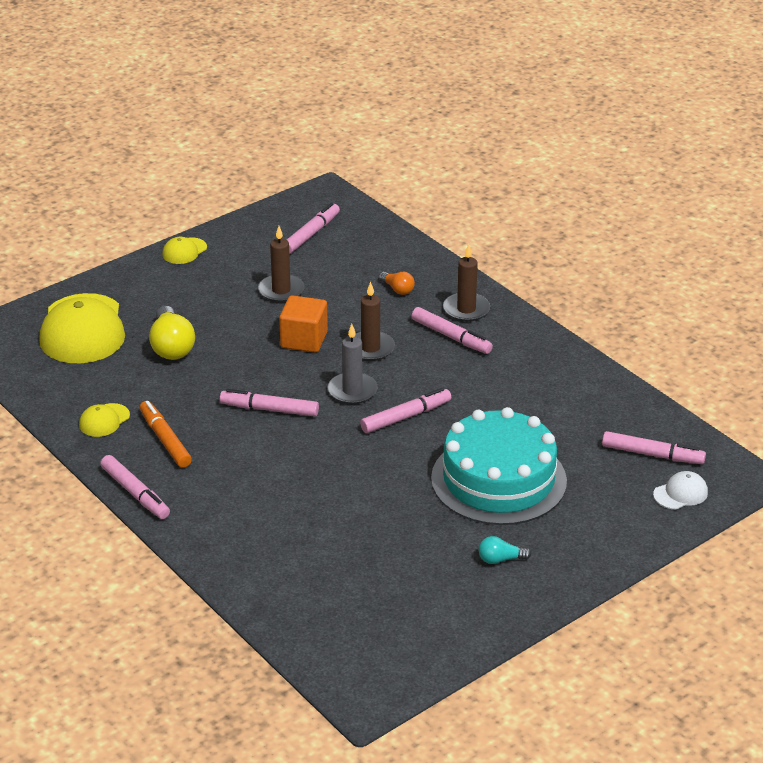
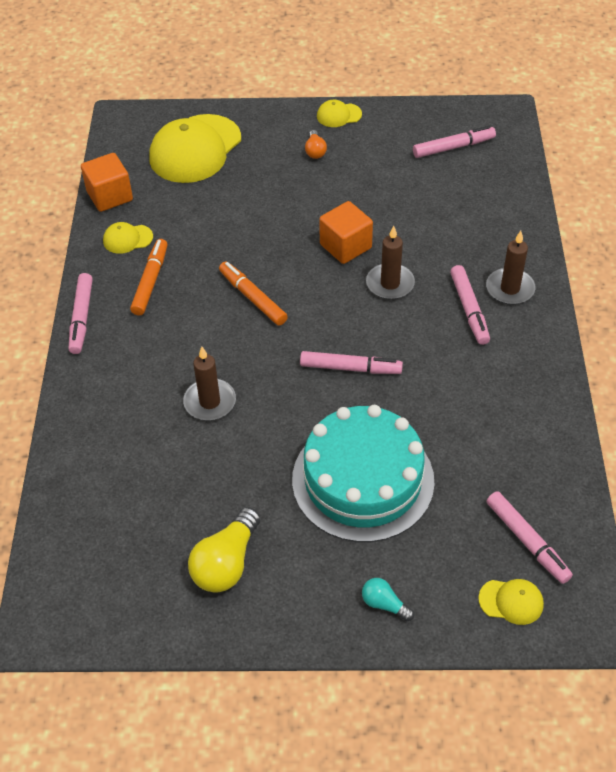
camera: 40 degrees right, 15 degrees up
(45, 398) = (110, 196): none -> orange cube
(171, 346) = (241, 198): yellow light bulb -> yellow light bulb (226, 563)
(269, 409) = (252, 298): pink marker -> orange marker
(281, 290) = (375, 189): brown candle -> brown candle (210, 402)
(352, 391) = (333, 317): grey candle -> none
(397, 289) = (471, 237): orange light bulb -> orange light bulb (315, 151)
(500, 559) = (281, 563): turquoise light bulb -> turquoise light bulb (384, 604)
(680, 493) = (511, 601): white cap -> yellow cap

